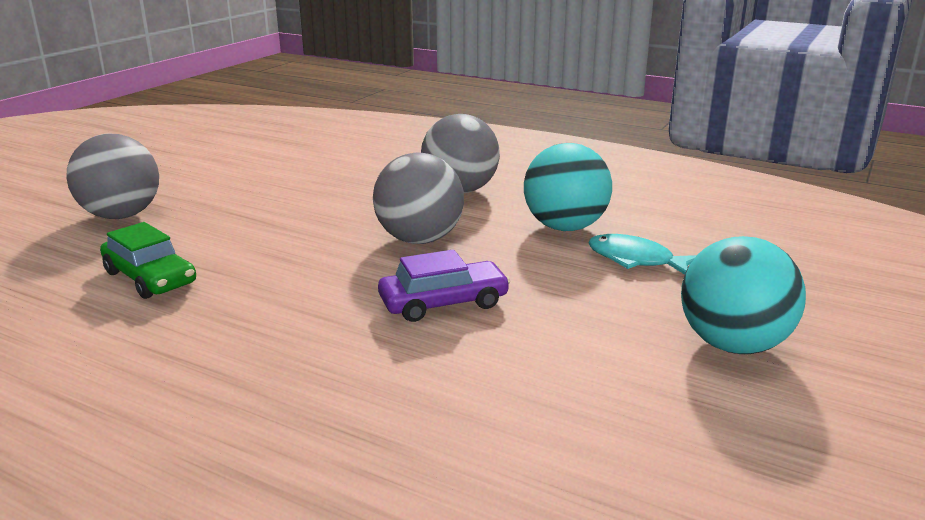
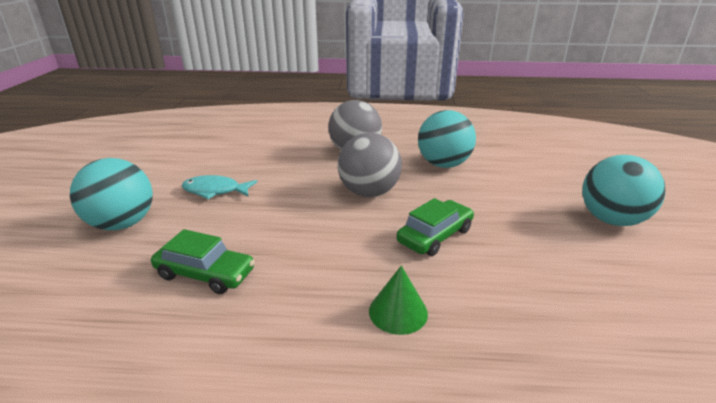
camera: 25 degrees left, 5 degrees up
(121, 215) = (122, 224): grey ball -> turquoise ball
(302, 363) = (398, 312): none -> green cone
(443, 303) = (435, 236): purple car -> green car
(635, 260) = (504, 177): turquoise fish -> turquoise fish (215, 191)

